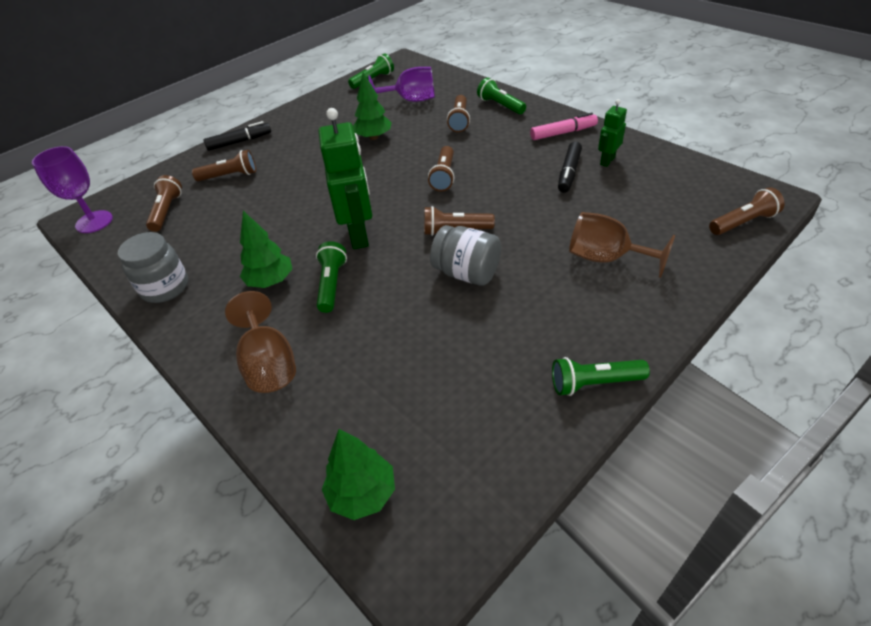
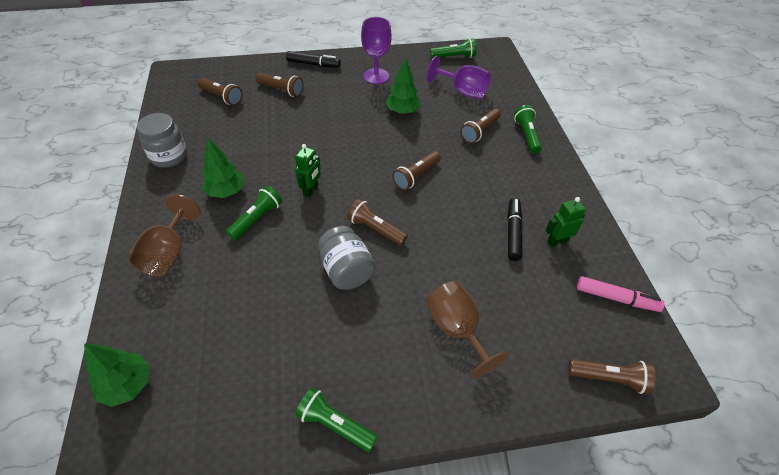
camera: 30 degrees right, 5 degrees up
(94, 222) = (178, 81): purple goblet -> purple goblet (376, 76)
(167, 211) = (222, 97): brown flashlight -> brown flashlight turned 90 degrees clockwise
(359, 235) = (311, 190): green robot -> green robot, size x0.53
(563, 133) = (550, 192): pink marker -> pink marker (616, 298)
(569, 173) = (513, 232): black marker -> black marker turned 135 degrees clockwise

